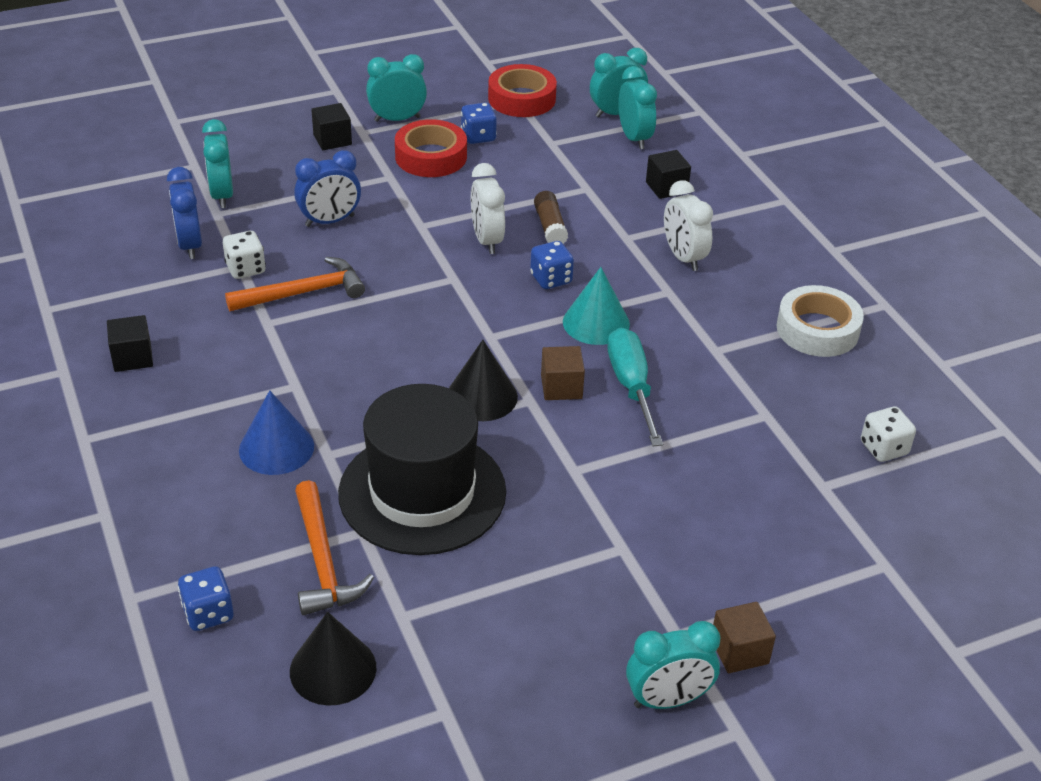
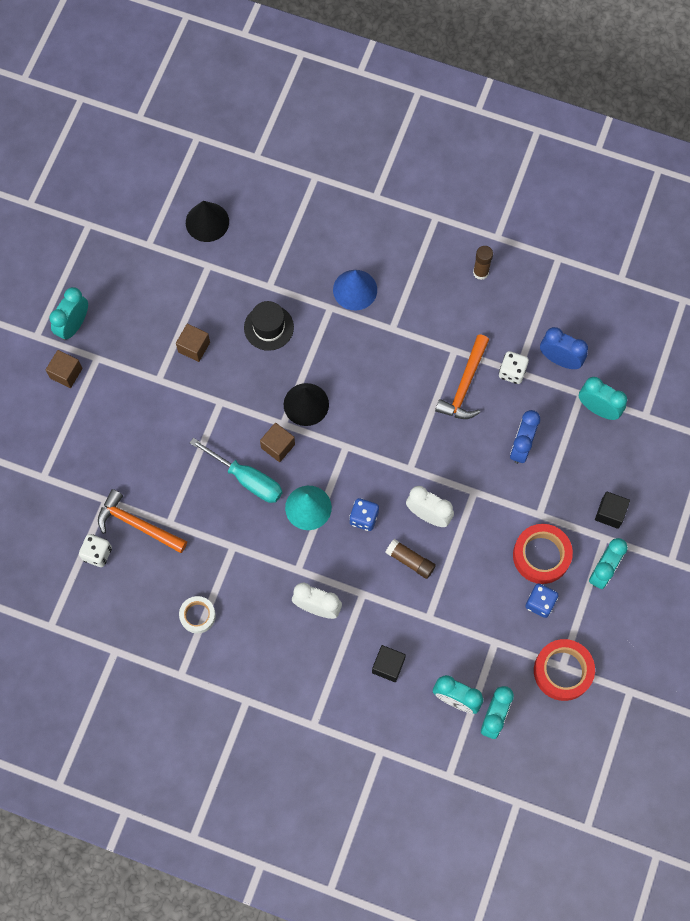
camera: 135 degrees right, 30 degrees up
(132, 357) = (480, 272): black cube -> brown glue stick
(208, 613) = (279, 198): blue dice -> none
(323, 562) = (266, 258): orange hammer -> orange hammer (137, 524)
(422, 492) = (268, 327): black hat -> black hat, size x0.51
(536, 545) = (194, 347): none -> brown cube
(817, 329) = (197, 615): white tape -> white tape, size x0.61

